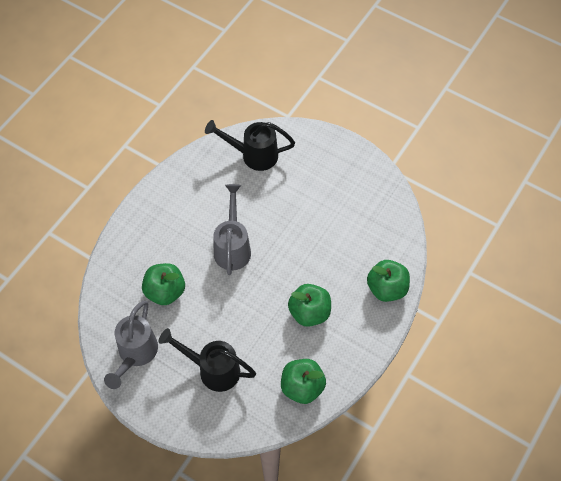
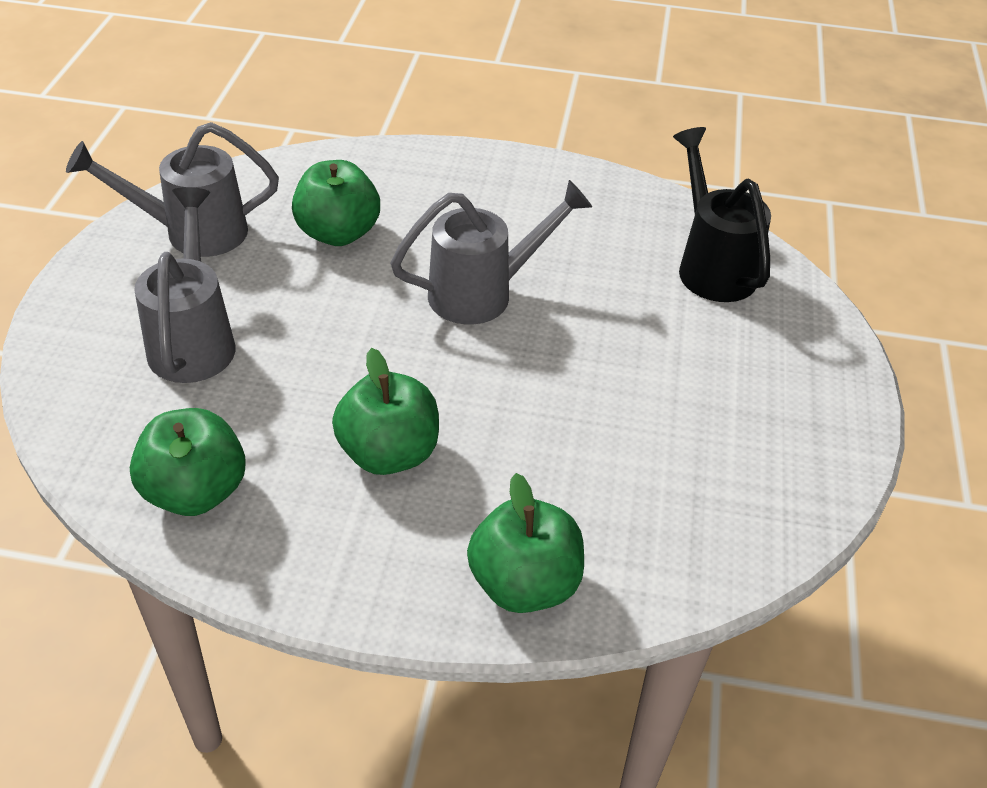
camera: 65 degrees right, 15 degrees down
(212, 369) = (194, 339): black watering can -> grey watering can

